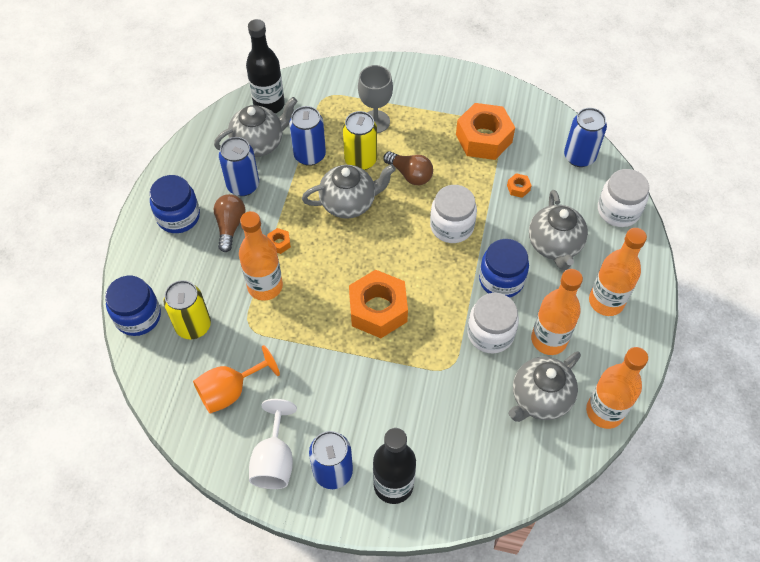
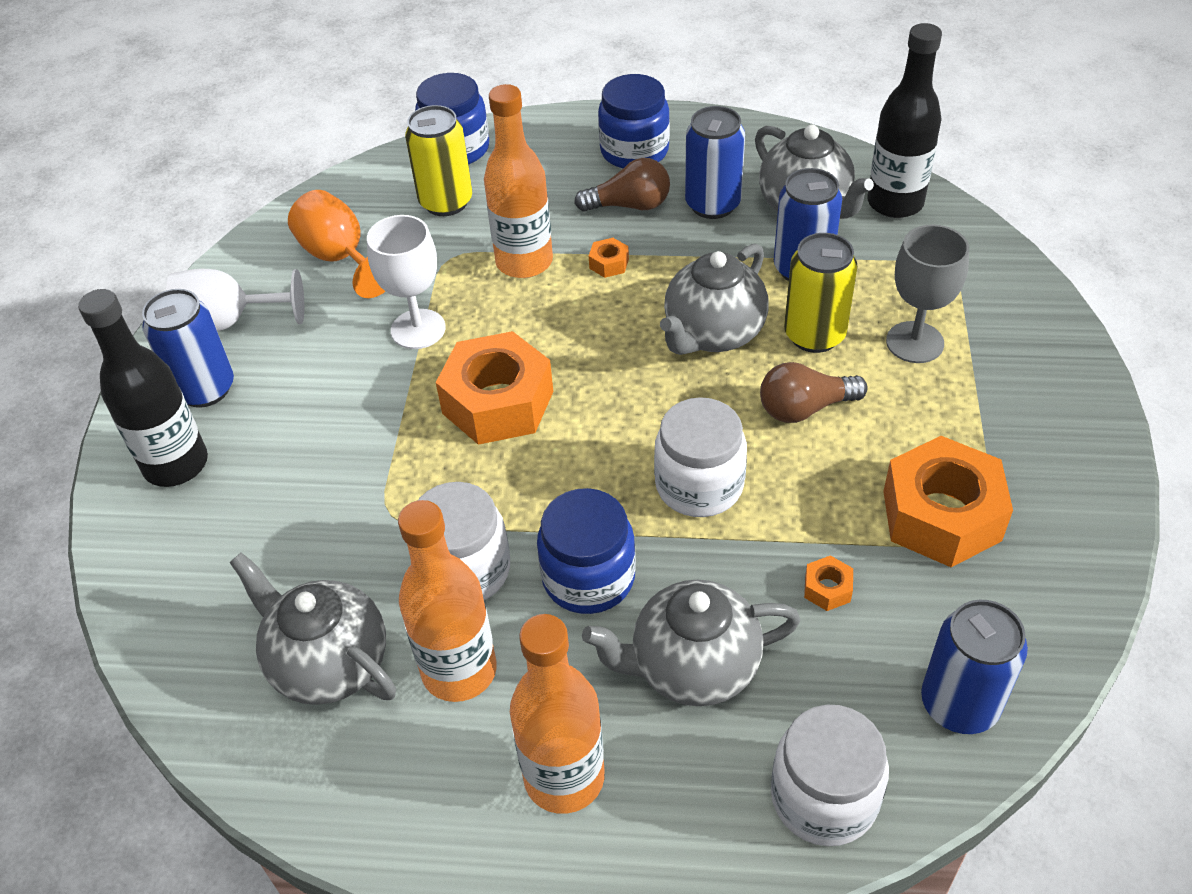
camera: 85 degrees right, 10 degrees down
(309, 347) = (418, 329): none -> white goblet
(349, 203) = (713, 334): grey teapot -> grey teapot turned 60 degrees clockwise
(410, 174) = (804, 408): brown light bulb -> brown light bulb turned 45 degrees clockwise
(604, 411) = (299, 783): orange bottle -> none

